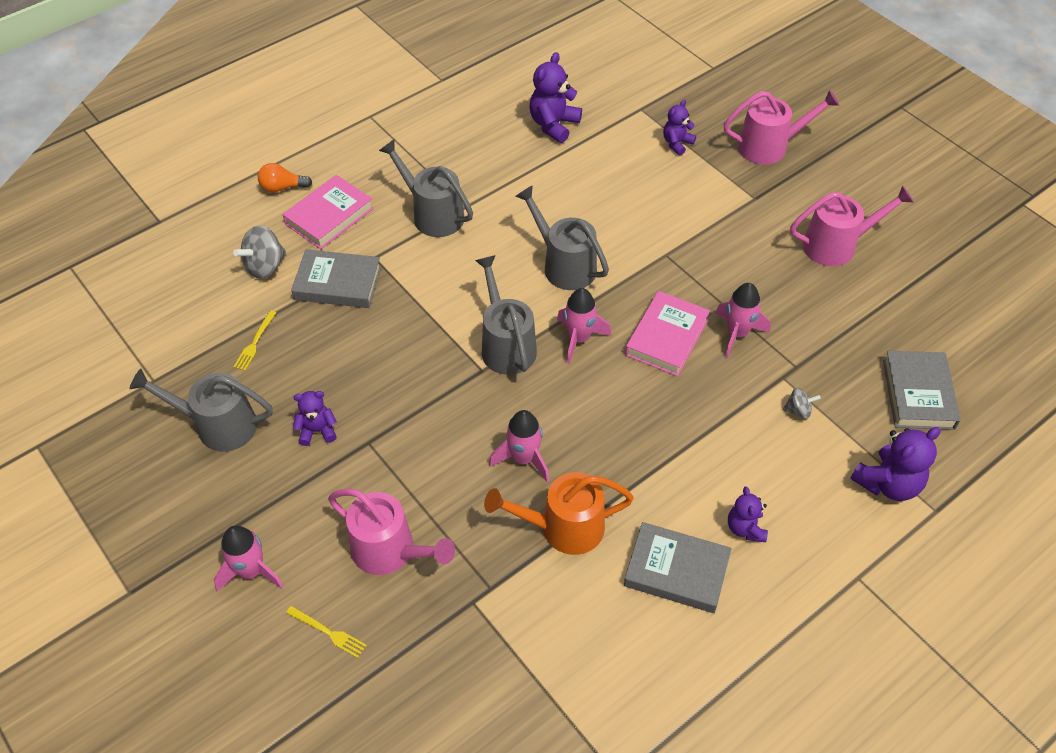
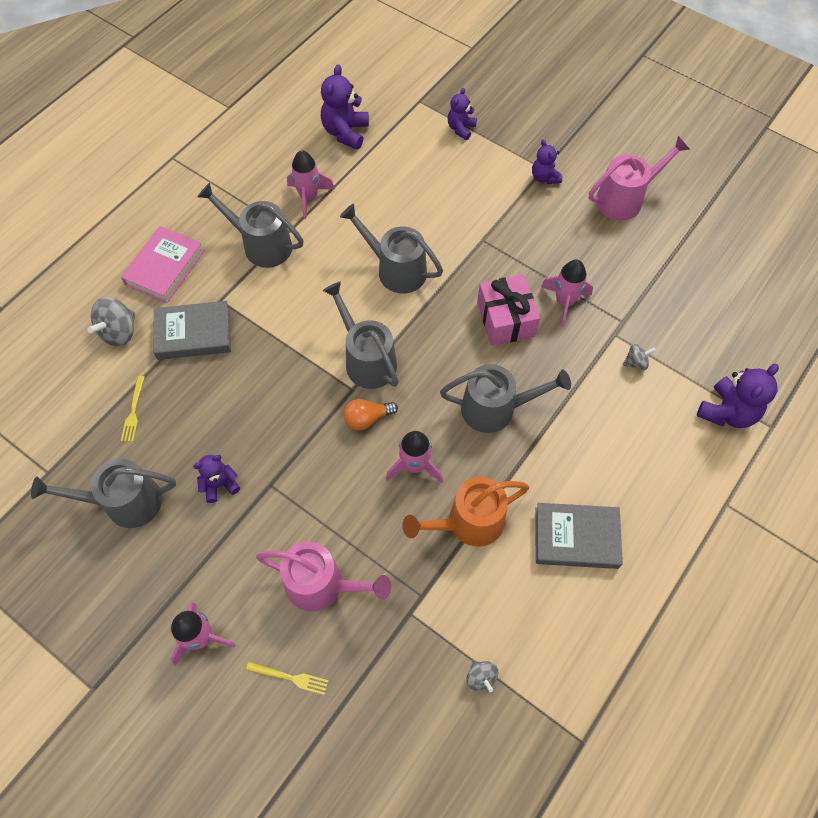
camera: 15 degrees left, 10 degrees up
(282, 187) = (110, 248): orange light bulb -> orange light bulb (367, 418)
(528, 684) = (481, 677): none -> grey spinning top
(578, 339) = (429, 338): pink rocket -> pink rocket (309, 197)
(629, 422) = (496, 408): none -> grey watering can
(666, 337) = (505, 319): pink book -> pink gift
(745, 528) = (622, 483): purple teddy bear -> purple teddy bear (544, 177)
(769, 147) = (542, 115): pink watering can -> none
(918, 394) = (729, 323): grey book -> none

